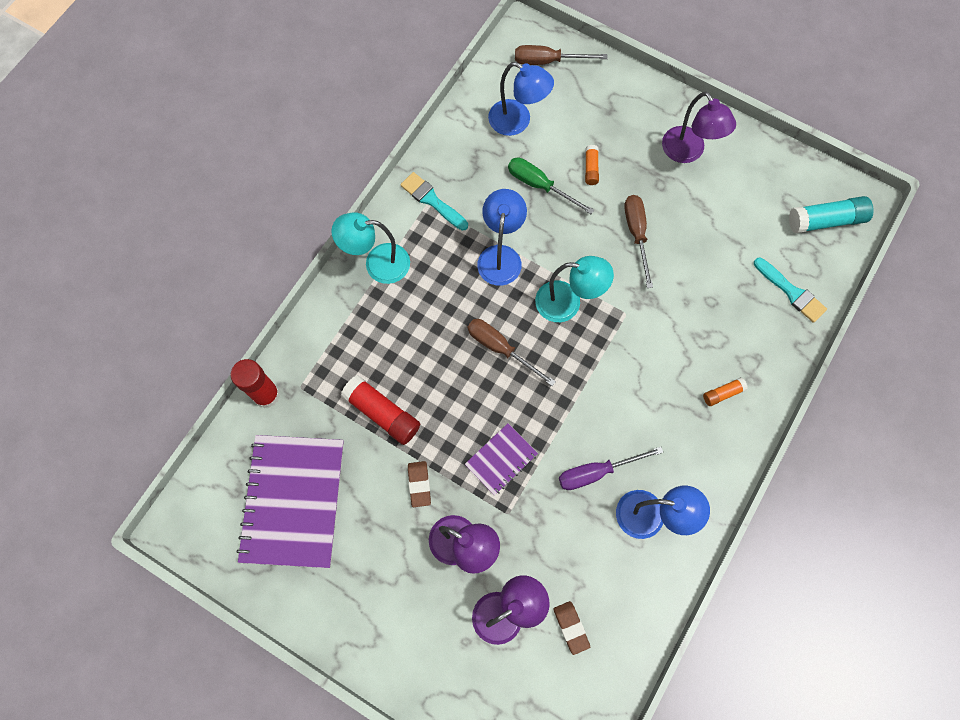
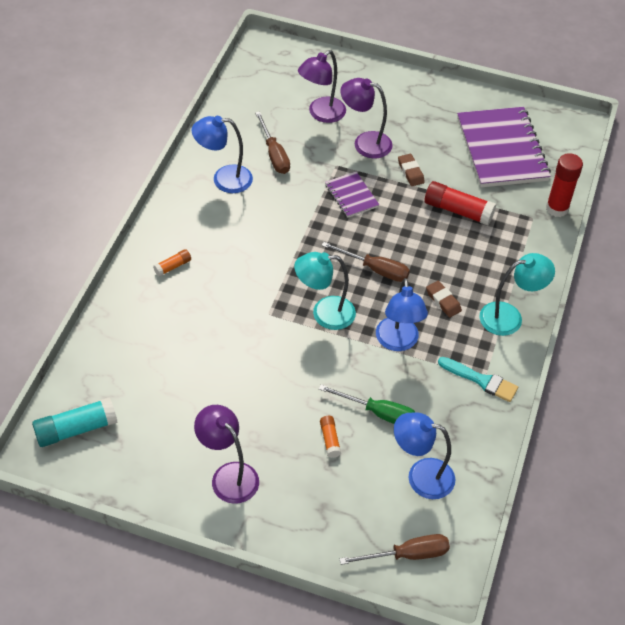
camera: 165 degrees right, 20 degrees down
(501, 459) = (351, 196): purple notebook -> purple notebook turned 60 degrees counterclockwise
(571, 627) = (273, 112): brown eraser -> brown eraser (443, 301)
(597, 472) = (272, 199): purple screwdriver -> none
(636, 234) = (270, 383): brown screwdriver -> brown screwdriver (274, 154)
(791, 292) = (112, 356): turquoise brush -> none

